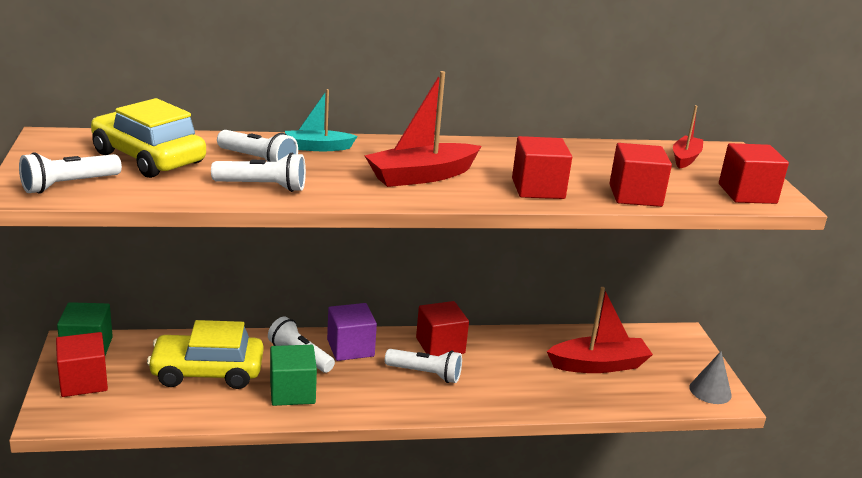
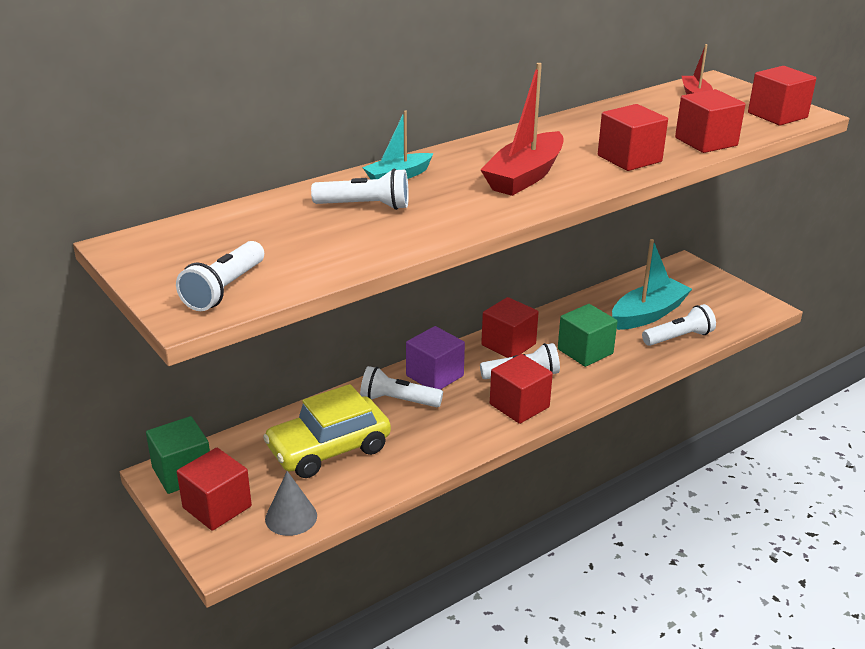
camera: 25 degrees left, 5 degrees up
(148, 158) = (258, 236): yellow car -> none
(263, 186) = (408, 230): white flashlight -> white flashlight (679, 337)
(292, 392) = (427, 436): green cube -> green cube (585, 351)
(395, 397) = (519, 406): none -> red cube
(598, 365) = (648, 314): red boat -> turquoise boat
(710, 391) = (747, 305): grey cone -> grey cone (291, 517)

